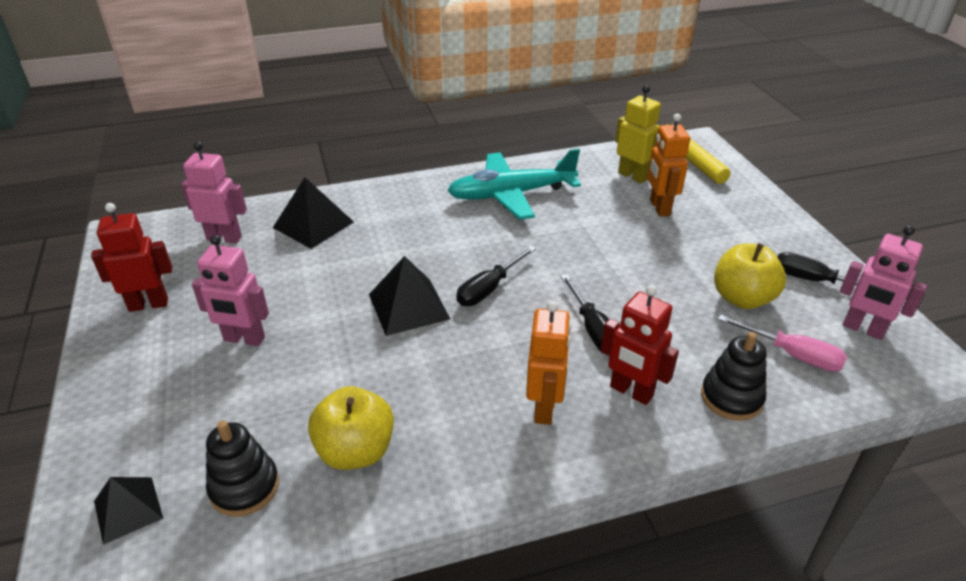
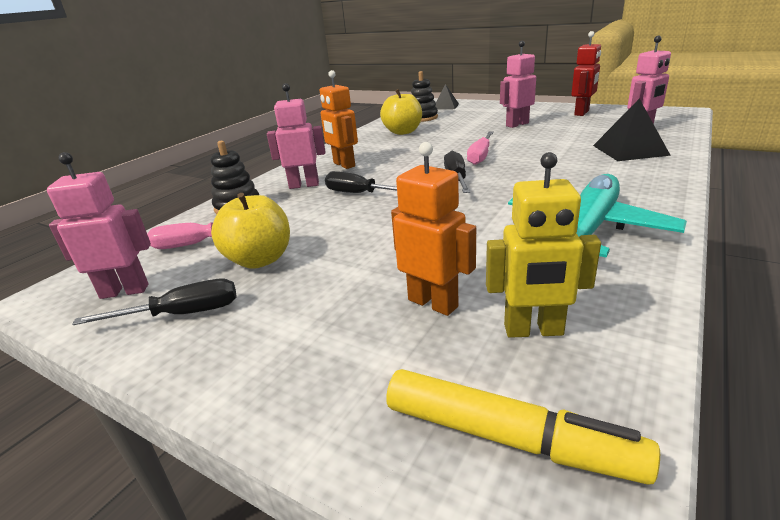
camera: 140 degrees right, 10 degrees down
(408, 306) = (480, 156): black pyramid -> pink screwdriver
(631, 392) = (304, 185): red robot -> pink robot

